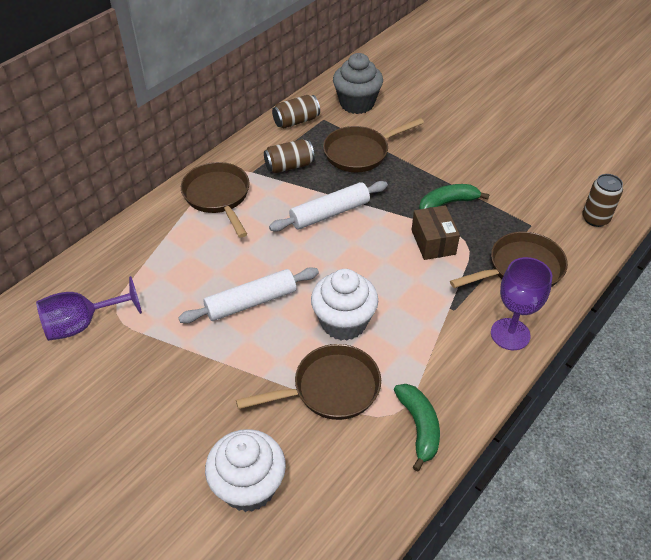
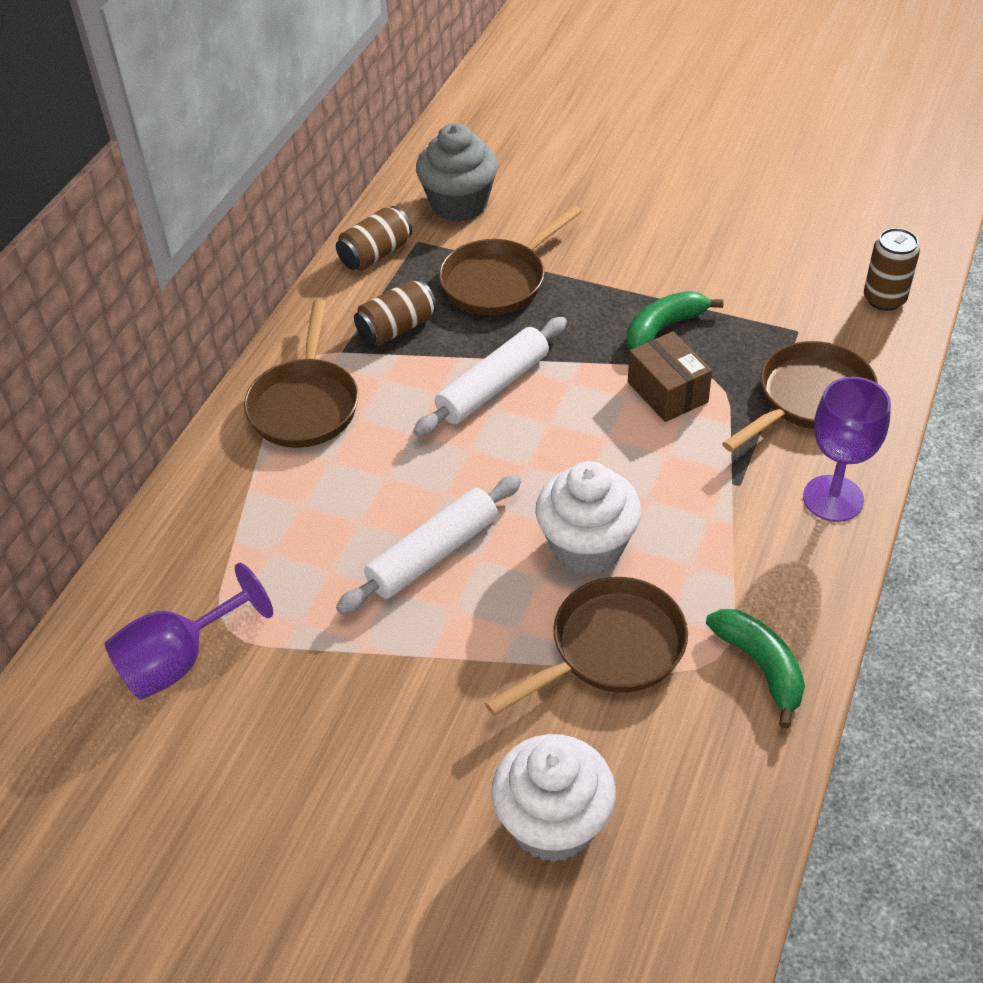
camera: 15 degrees left, 0 degrees up
(218, 196) = (305, 404): brown pan -> brown pan turned 135 degrees counterclockwise

